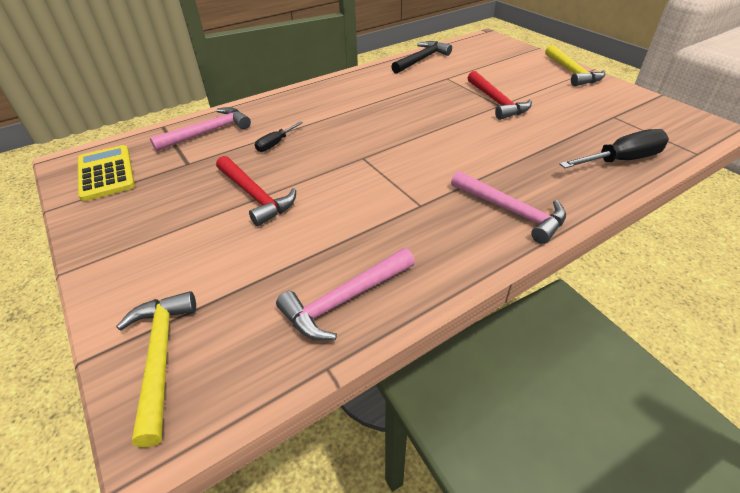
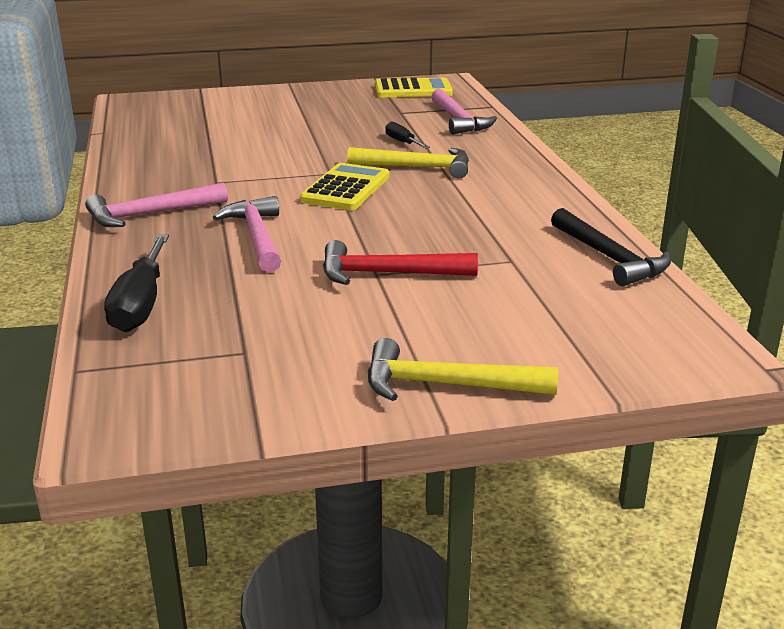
camera: 110 degrees right, 15 degrees down
(161, 357) = (175, 101): yellow hammer -> yellow hammer (417, 167)
(255, 196) = (313, 129): red hammer -> none
(345, 300) = (147, 142): pink hammer -> pink hammer (257, 237)
(389, 143) = (346, 188): none -> yellow calculator

